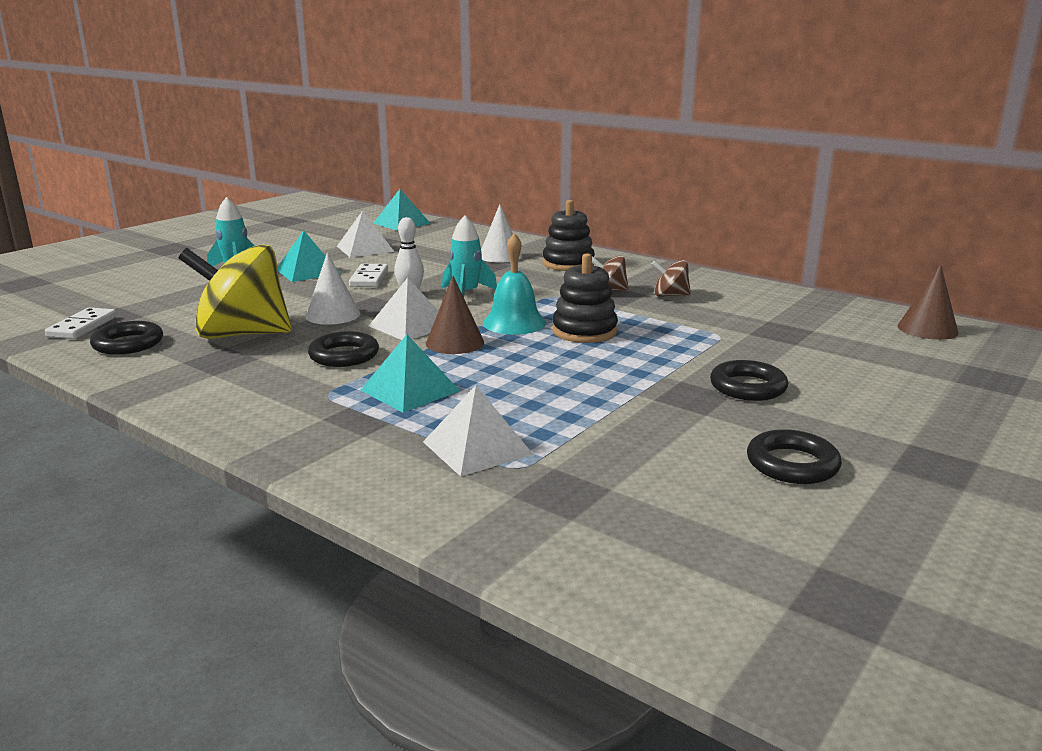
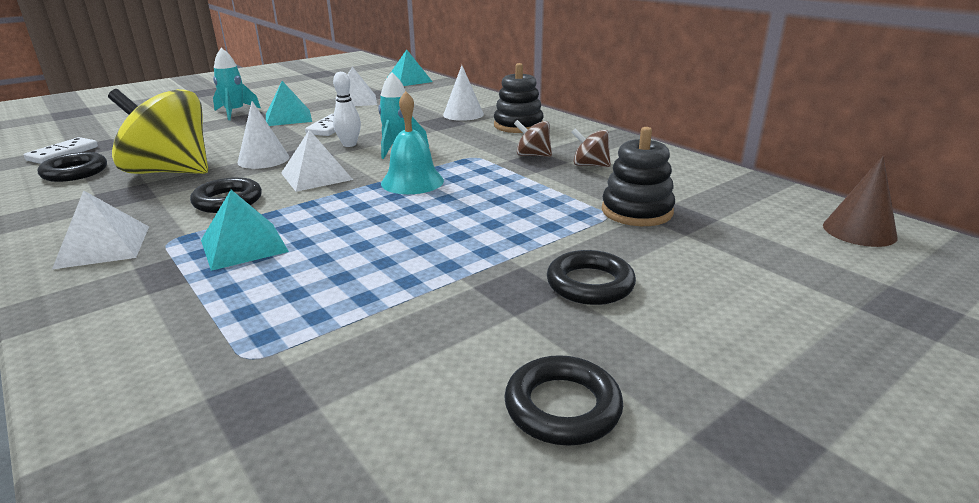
camera: 15 degrees right, 5 degrees up
(455, 343) = (337, 197): brown cone -> none
(477, 448) = (234, 325): white pyramid -> white pyramid (103, 246)
(584, 331) = (471, 197): black stacking toy -> black stacking toy (637, 211)

